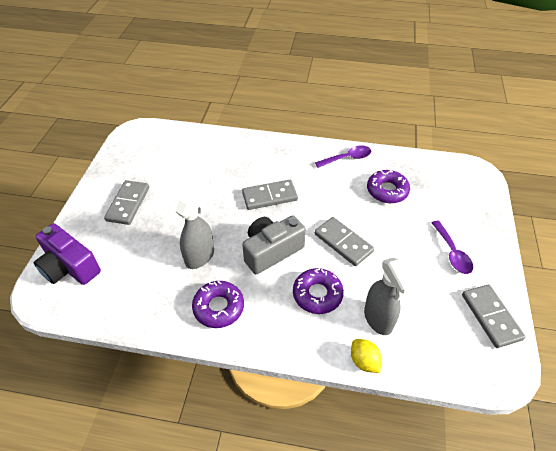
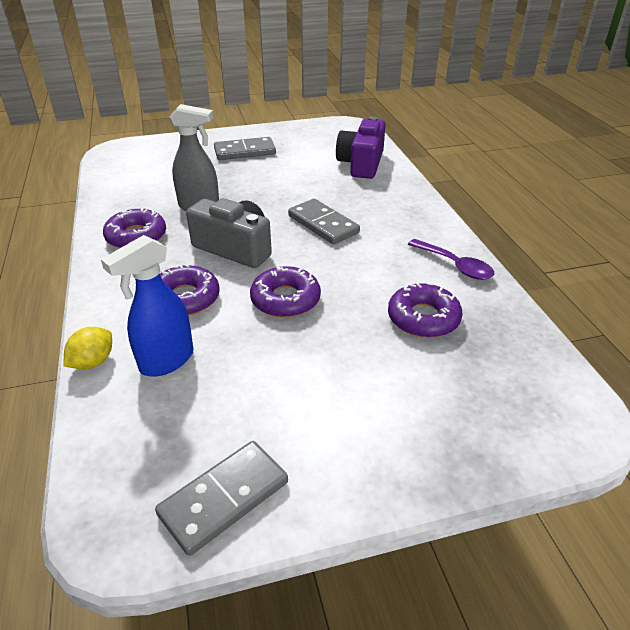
camera: 65 degrees right, 10 degrees down
(69, 267) = (151, 151): purple camera -> purple camera (361, 164)
(343, 243) = (285, 299): grey domino -> purple donut
(378, 319) = (166, 361): grey spray bottle -> blue spray bottle
(452, 253) = (341, 420): purple spoon -> none

